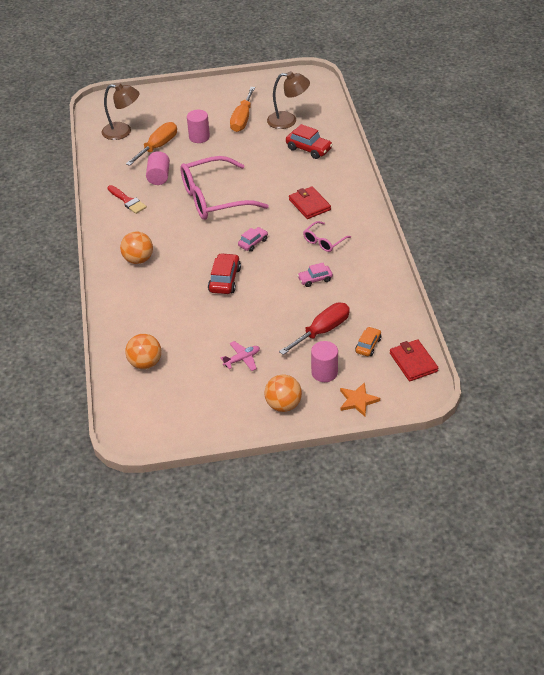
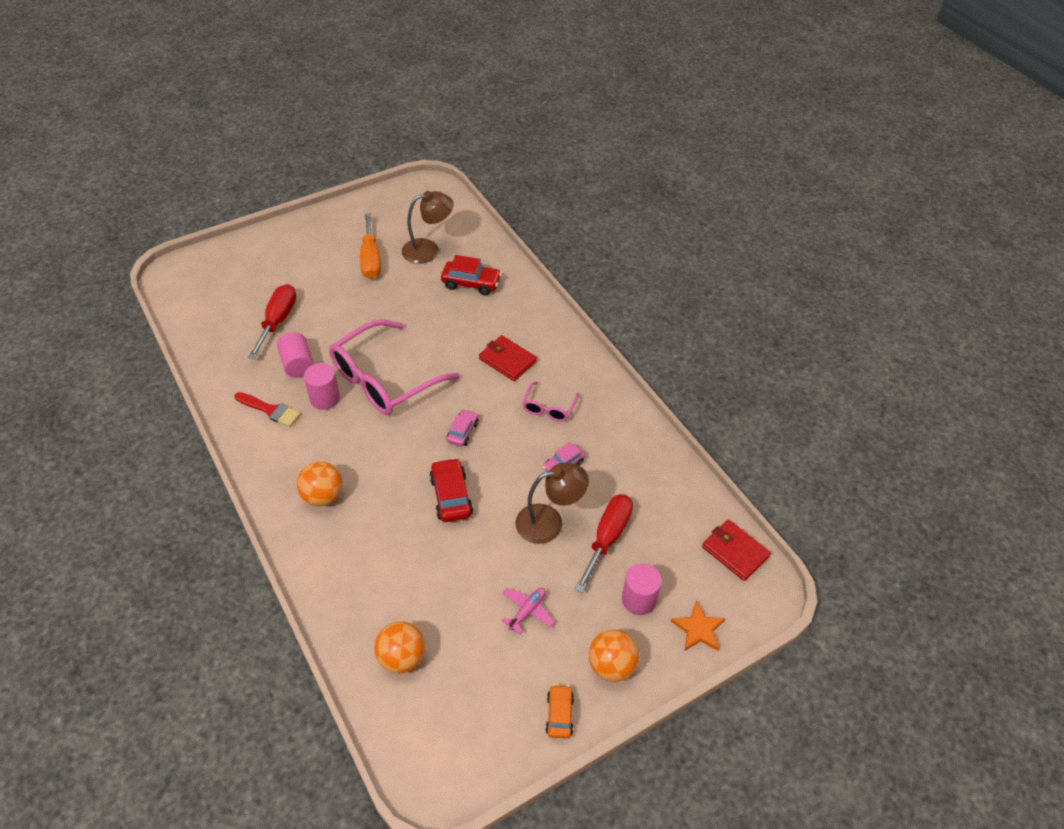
camera: 25 degrees left, 5 degrees up
(123, 132) = (221, 309): brown lamp -> brown lamp (549, 522)
(158, 147) = (278, 321): orange screwdriver -> red screwdriver
(199, 137) = (326, 295): pink cylinder -> pink cylinder (325, 398)
(368, 345) = (671, 543): orange car -> orange car (559, 714)

